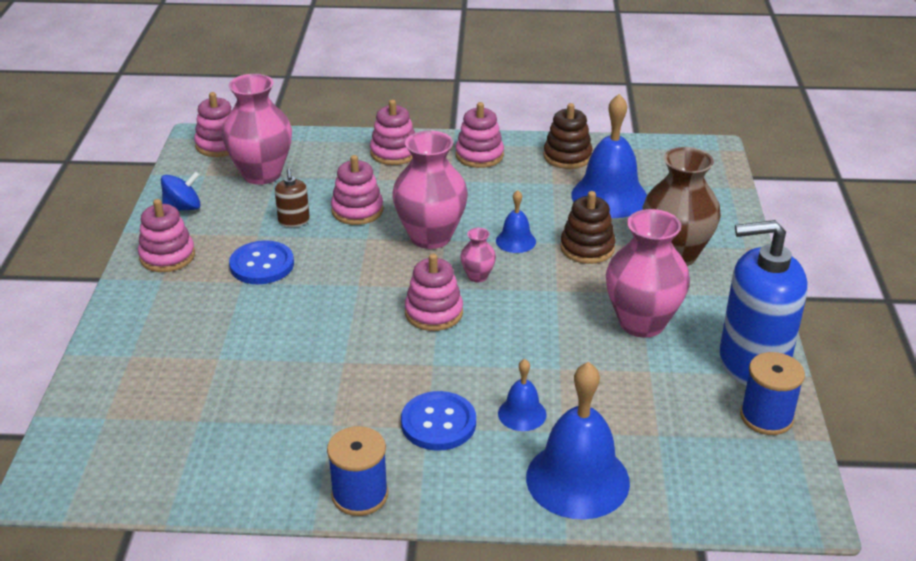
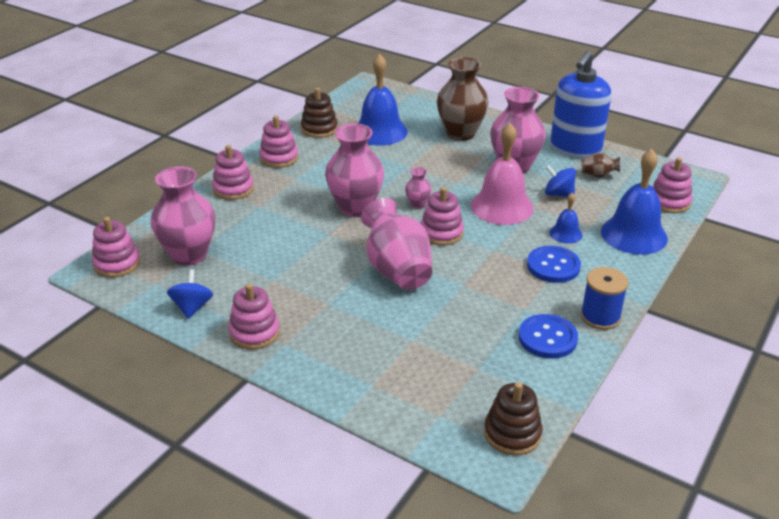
camera: 60 degrees left, 0 degrees up
(262, 265) = (315, 288): blue button -> blue button (547, 338)
(294, 221) = (272, 258): brown soap dispenser -> none
(334, 306) = (397, 270): none -> pink vase
(357, 210) = (290, 226): pink stacking toy -> pink stacking toy (669, 202)
(515, 241) = (393, 178): blue bell -> none
(534, 341) = (502, 206): none -> pink bell
(587, 248) = (426, 157): brown stacking toy -> brown stacking toy (512, 433)
(612, 381) = (558, 194): none -> blue spinning top
(700, 404) = (598, 175): none -> brown vase
(766, 417) = (621, 161): blue spool -> none

